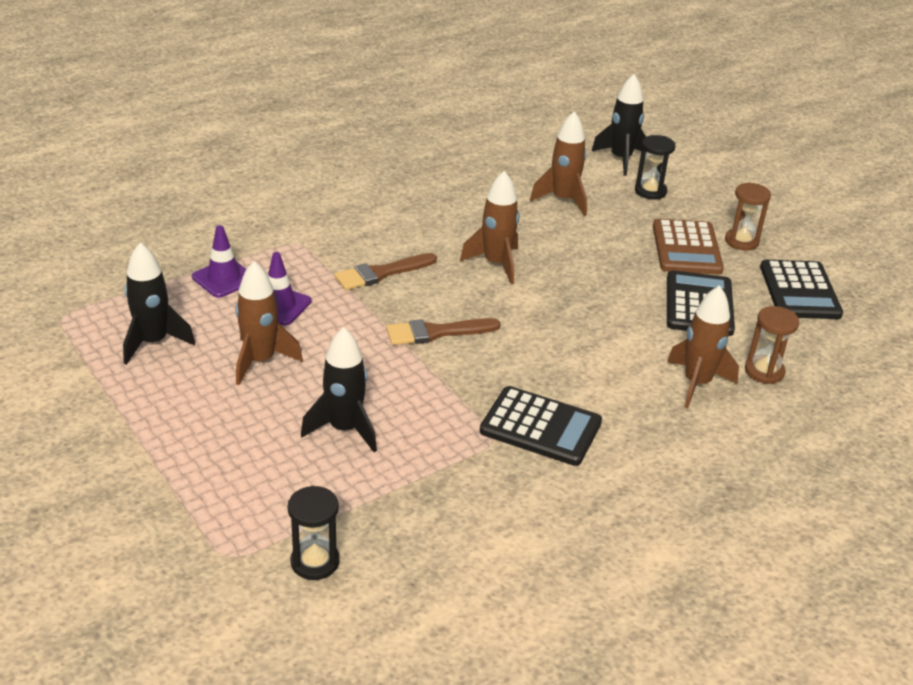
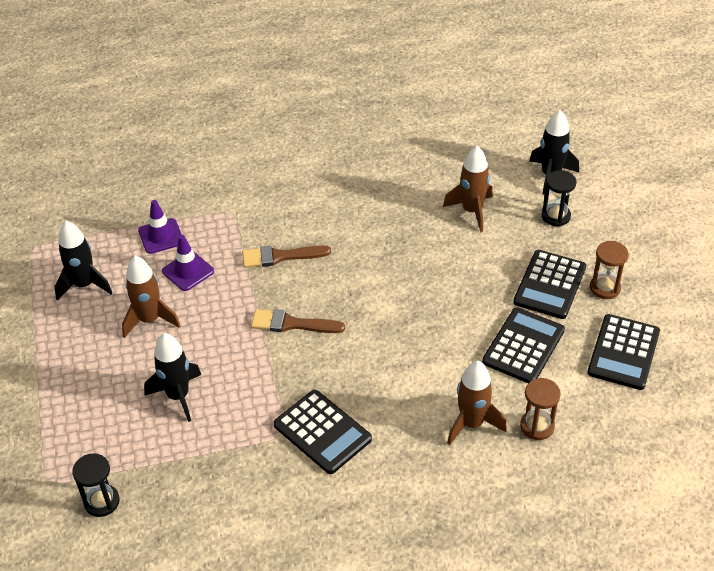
camera: 25 degrees right, 10 degrees up
(496, 264) = (376, 267): brown rocket -> none
(686, 248) = (549, 285): brown calculator -> black calculator

